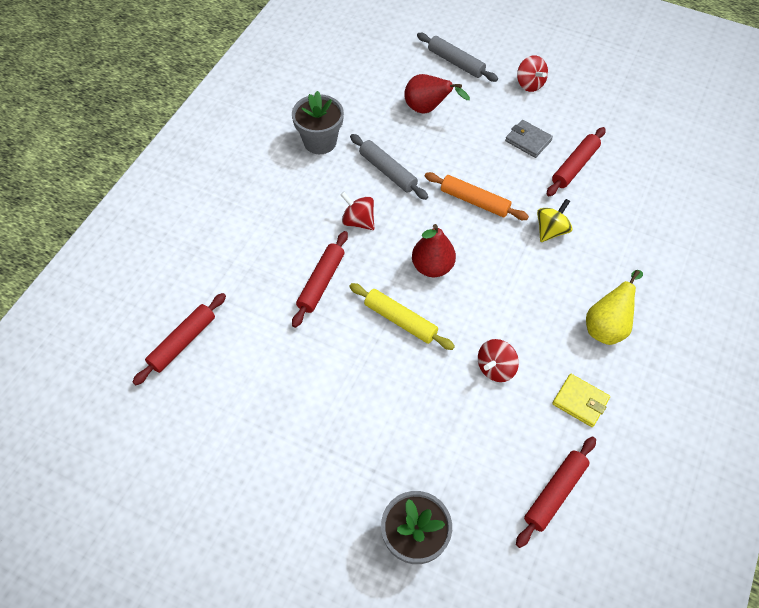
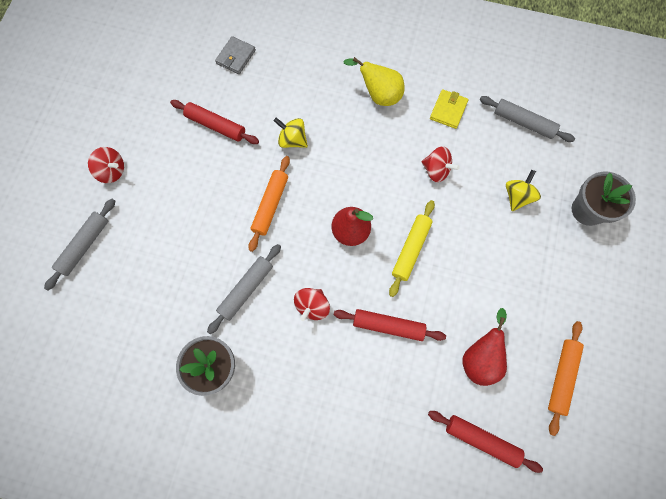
camera: 100 degrees left, 15 degrees up
(218, 440) = (561, 377): none -> orange rolling pin
(427, 109) = (157, 264): red pear -> red pear (480, 357)
(447, 454) = (517, 196): none -> yellow spinning top
(528, 141) = (189, 166): grey wallet -> grey wallet (236, 57)
(529, 84) = (112, 171): red spinning top -> red spinning top turned 60 degrees clockwise
(555, 493) = (523, 123): red rolling pin -> grey rolling pin

